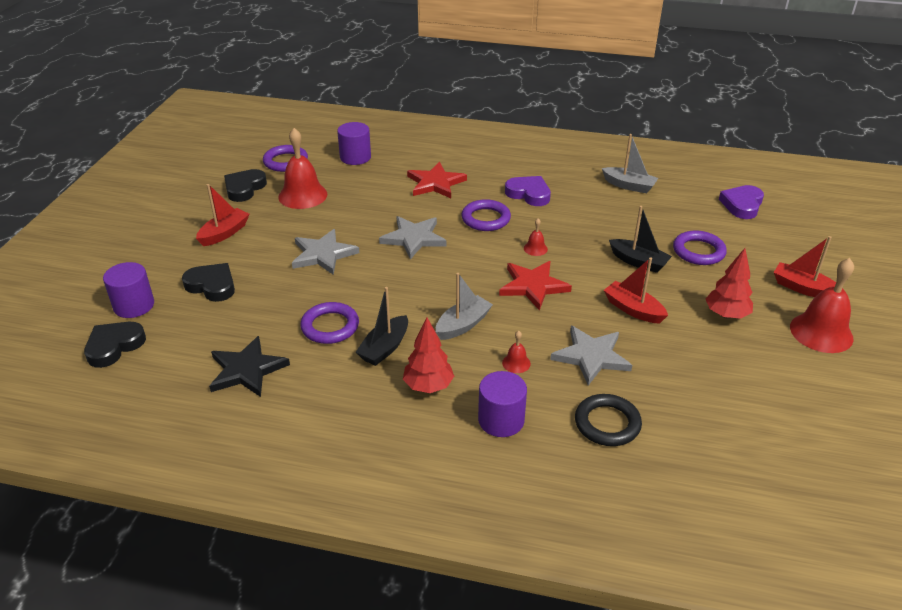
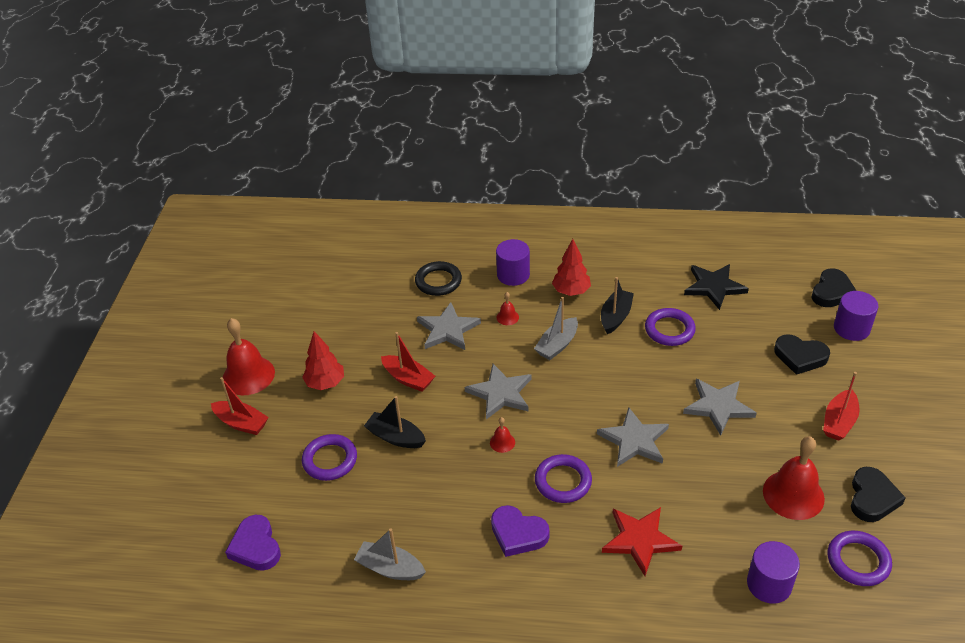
camera: 175 degrees right, 5 degrees up
(533, 286) = (500, 393): red star -> grey star
(742, 205) = (256, 547): purple heart -> purple heart turned 135 degrees clockwise

